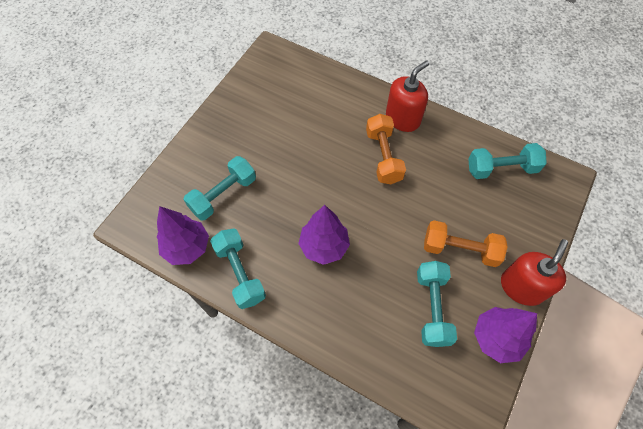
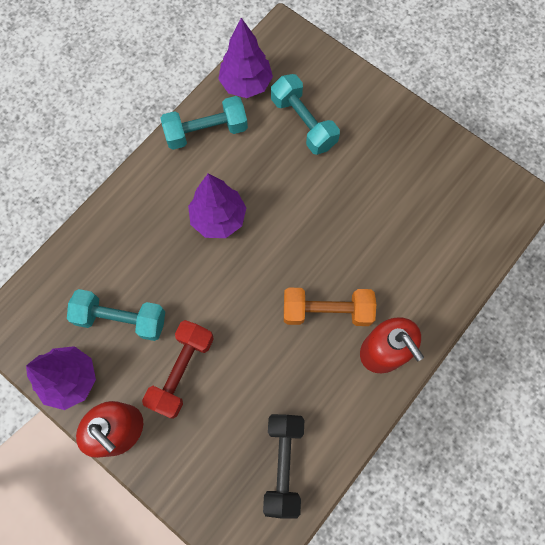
camera: 100 degrees right, 10 degrees up
(460, 249) = (181, 371): orange dumbbell -> red dumbbell
(501, 169) = (283, 464): turquoise dumbbell -> black dumbbell

